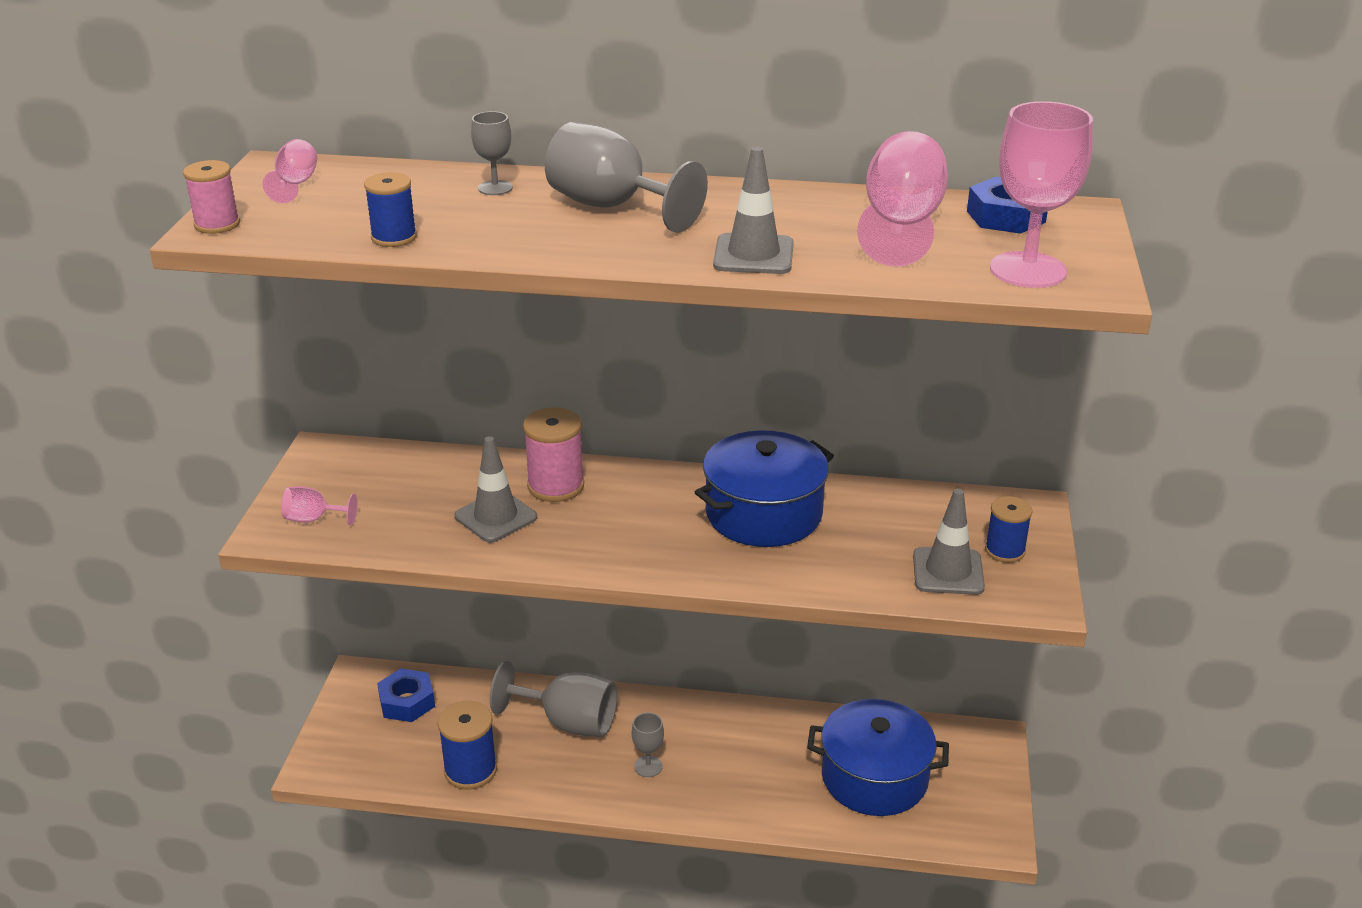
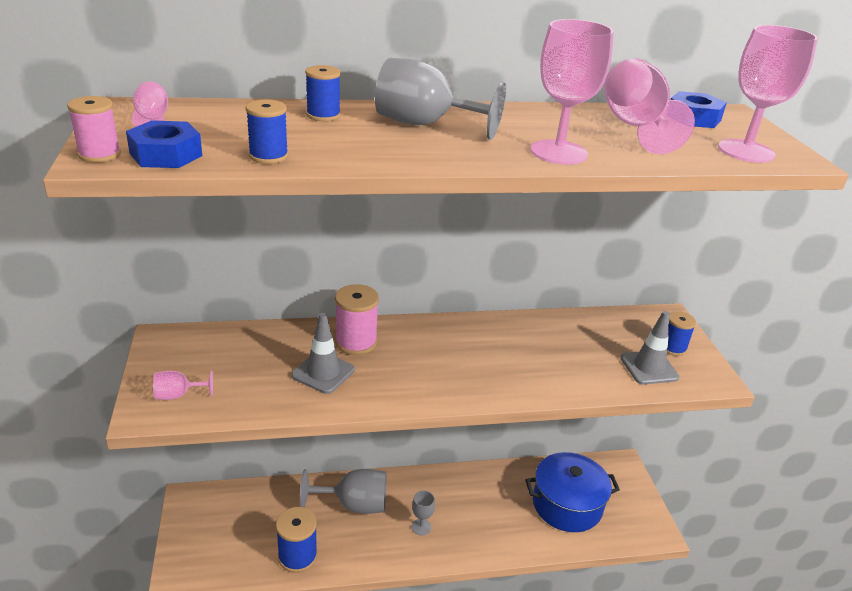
camera: 20 degrees left, 0 degrees up
(407, 702) = (231, 511): blue nut -> blue nut (166, 154)
(495, 188) = (323, 115): grey goblet -> blue spool
(753, 255) = (558, 152): grey traffic cone -> pink goblet
(763, 514) = (510, 343): blue pot -> none

